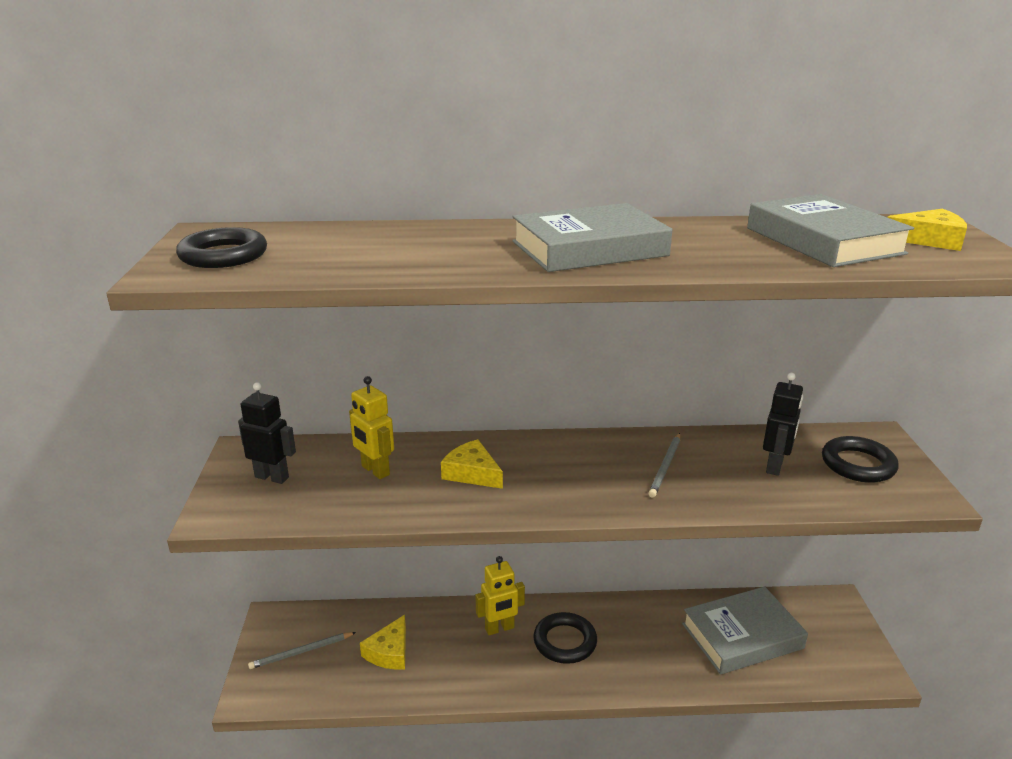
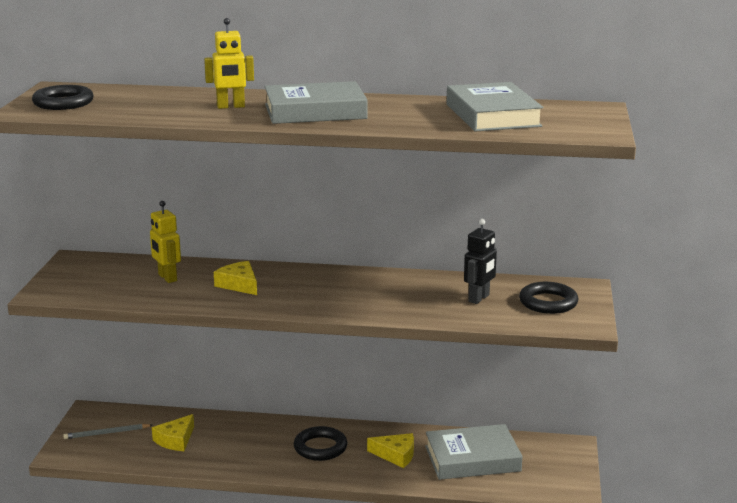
camera: 10 degrees right, 5 degrees down
(272, 477) = (90, 276): black robot -> none
(499, 628) = (270, 434): yellow robot -> yellow robot (231, 107)
(665, 467) = (391, 292): grey pencil -> none
(929, 240) = (574, 119): yellow cheese -> yellow cheese (396, 455)

